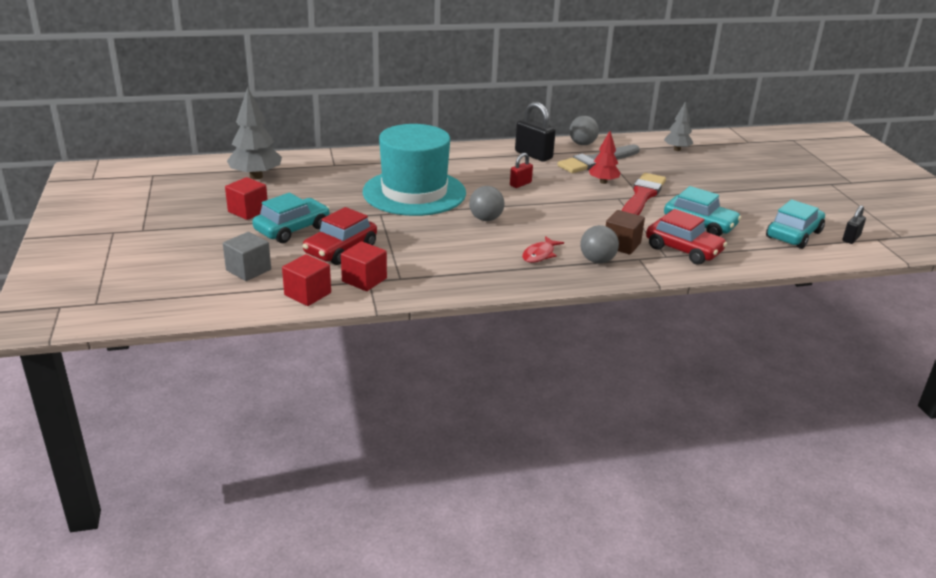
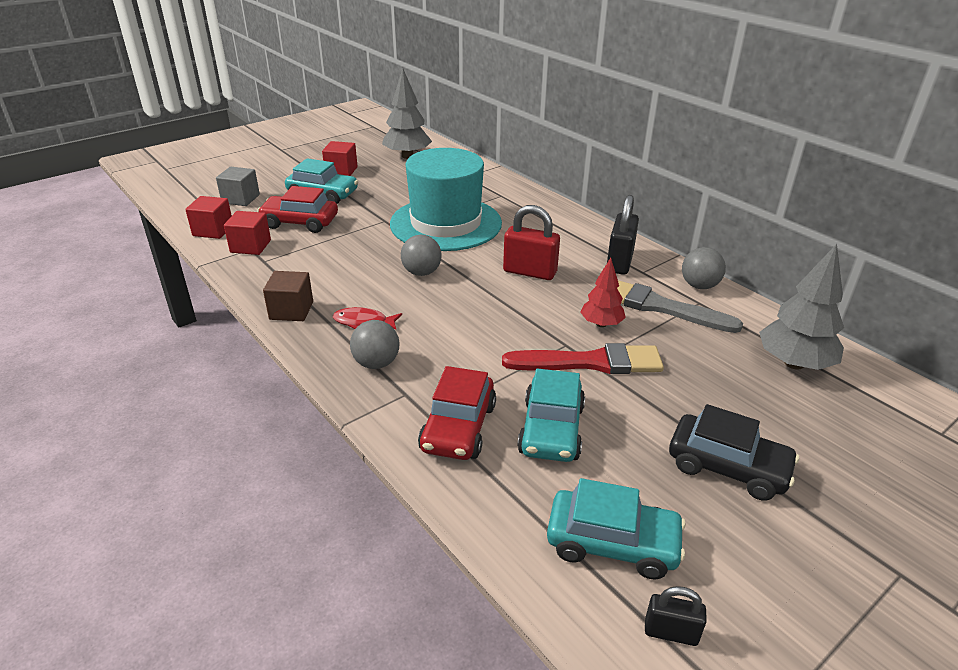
camera: 65 degrees right, 5 degrees up
(520, 184) = (530, 272): red padlock -> red padlock, size x1.76
(621, 245) = (432, 373): brown cube -> brown cube (291, 310)
(677, 149) = (794, 363): grey tree -> grey tree, size x1.65
(751, 192) = (727, 467): none -> black car

